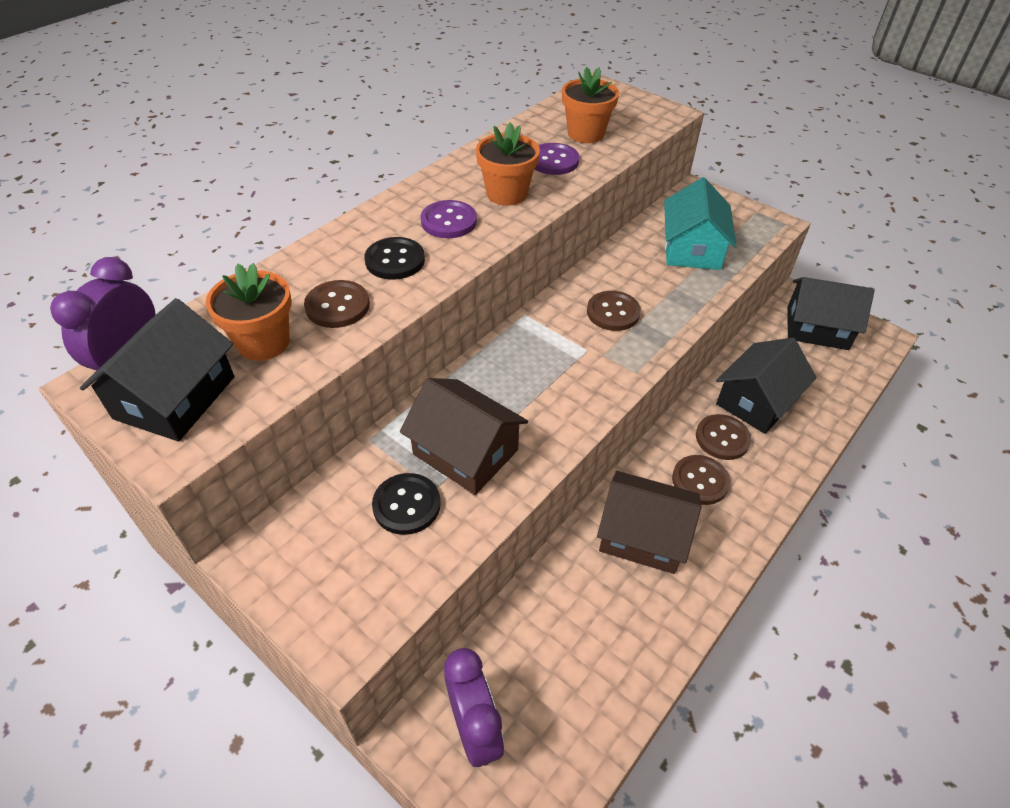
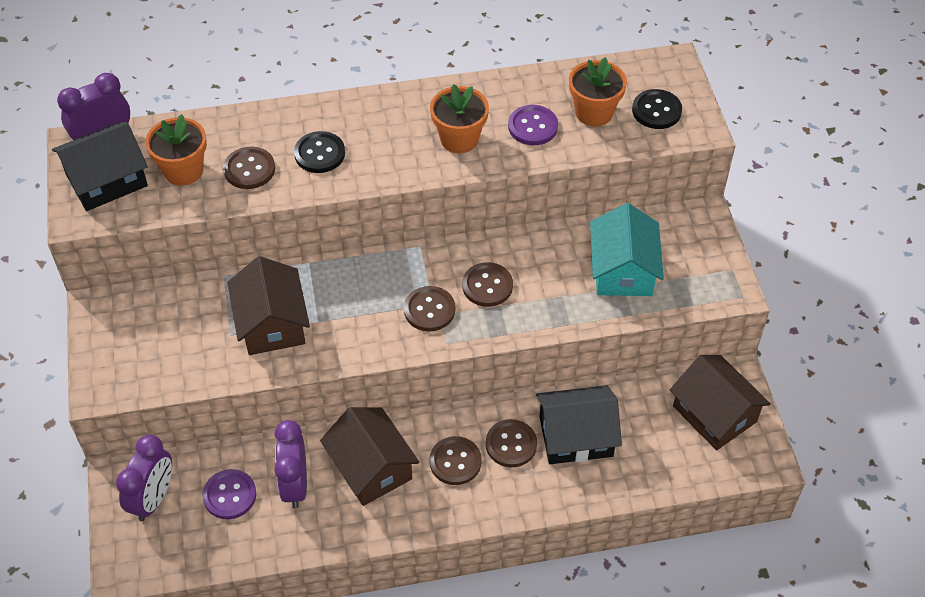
camera: 40 degrees right, 5 degrees up
(406, 505) = (204, 333): black button -> black button (656, 111)
(448, 221) = (390, 140): purple button -> purple button (229, 495)
(591, 356) = (429, 310): none -> brown button
(597, 601) = (295, 485): none -> purple clock
(692, 249) = (623, 270): turquoise house -> turquoise house turned 45 degrees counterclockwise
(817, 328) = (714, 414): black house -> brown house

